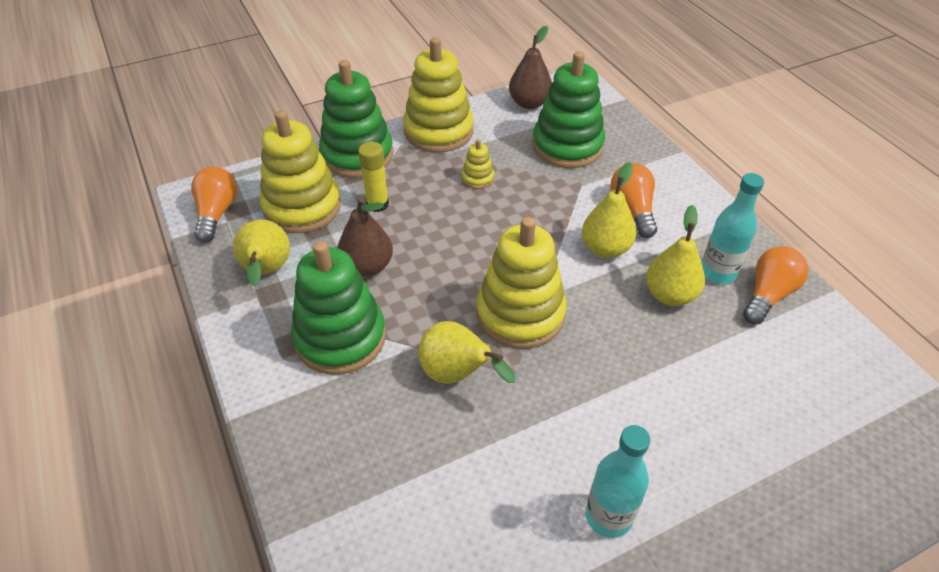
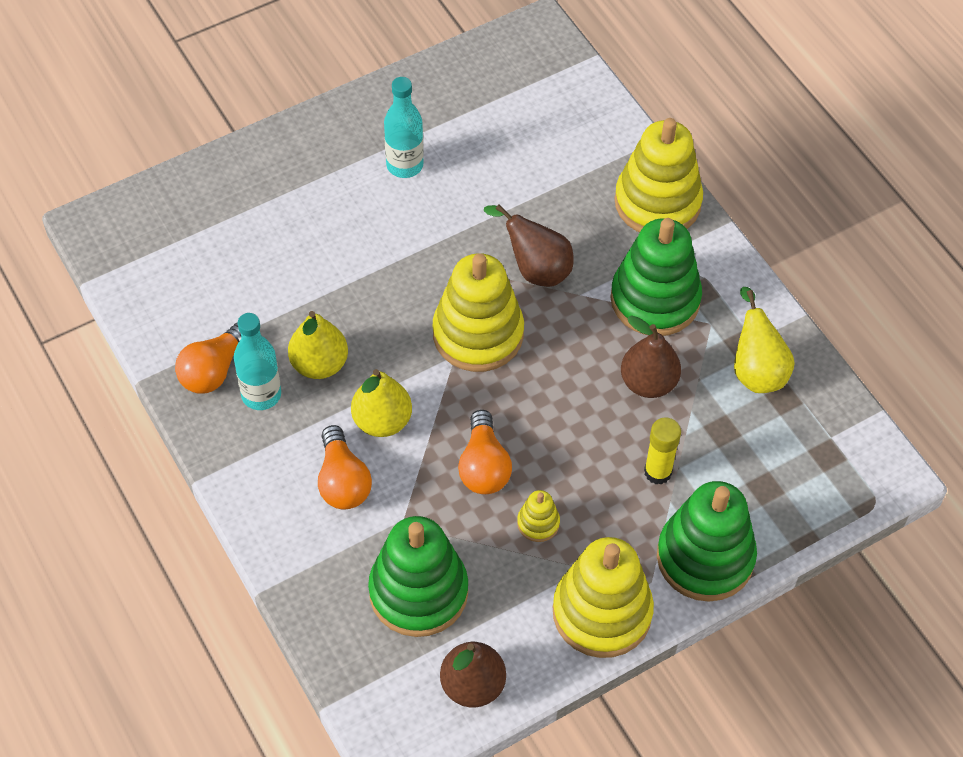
camera: 175 degrees right, 10 degrees up
(217, 213) = (847, 447): orange light bulb -> orange light bulb (483, 466)
(302, 207) = (748, 463): yellow stacking toy -> yellow stacking toy (657, 202)
(457, 375) = (535, 269): yellow pear -> brown pear

